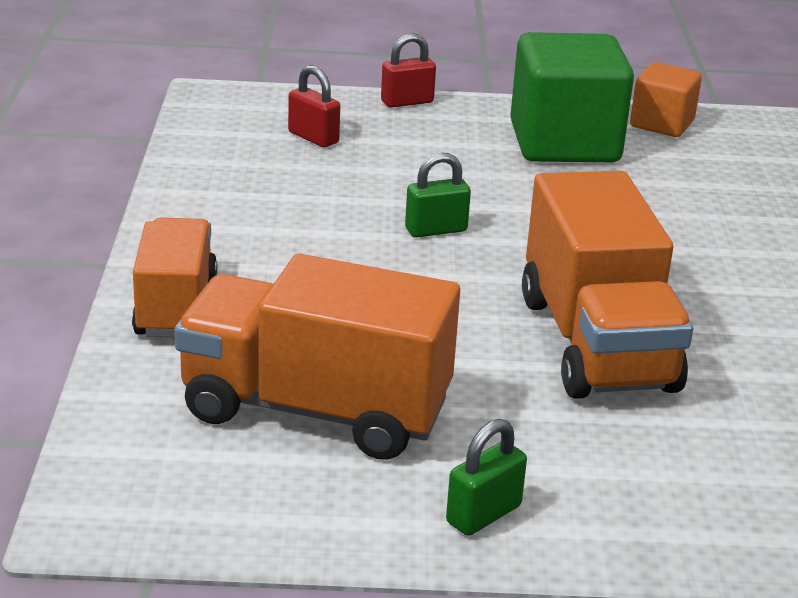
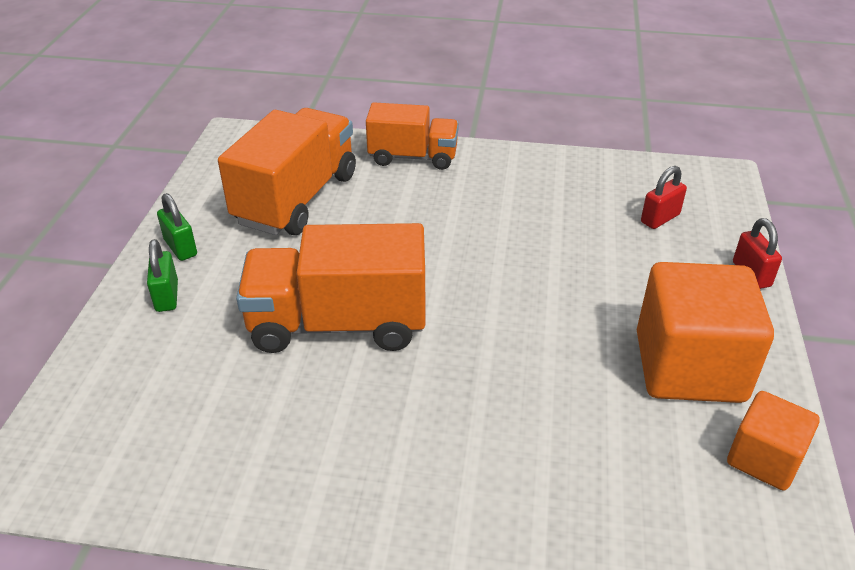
camera: 100 degrees right, 10 degrees up
(436, 230) = (509, 265): green padlock -> green padlock (167, 296)
(564, 143) = (689, 367): green cube -> orange cube

